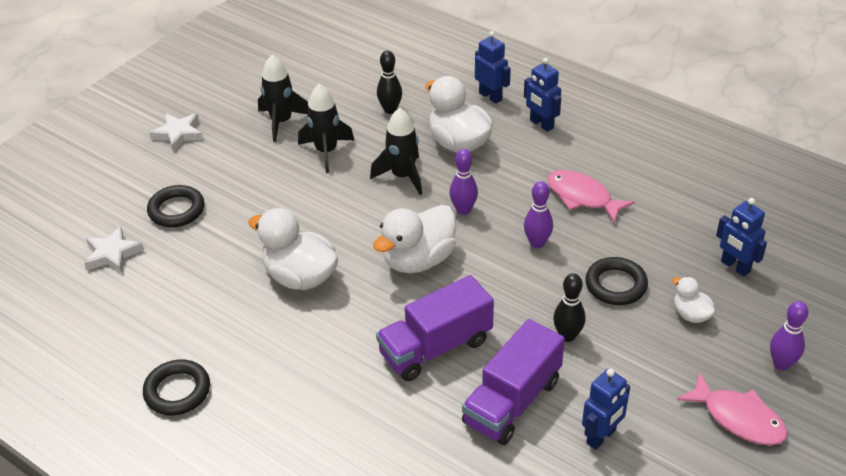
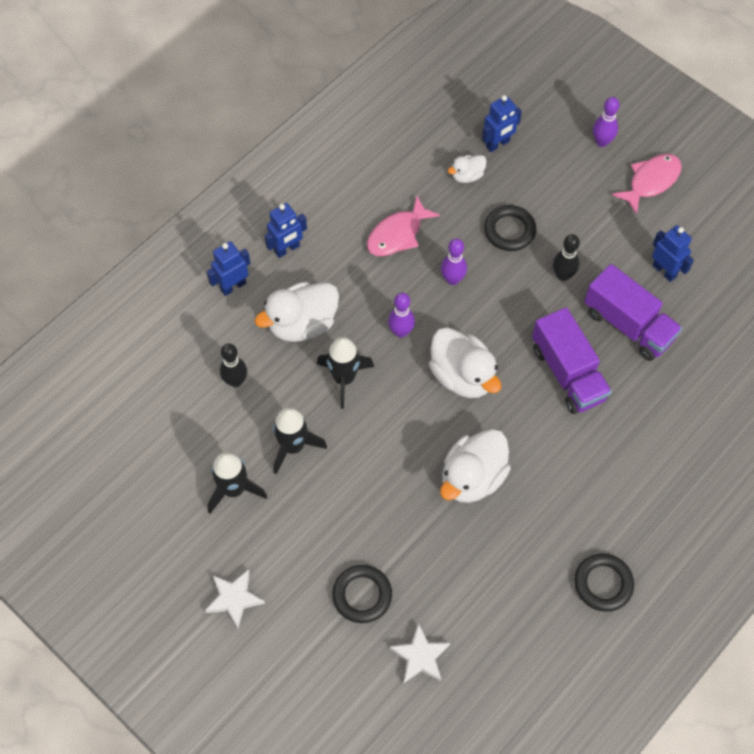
camera: 85 degrees left, 20 degrees up
(691, 314) = (547, 186): white duck -> white duck (467, 176)

